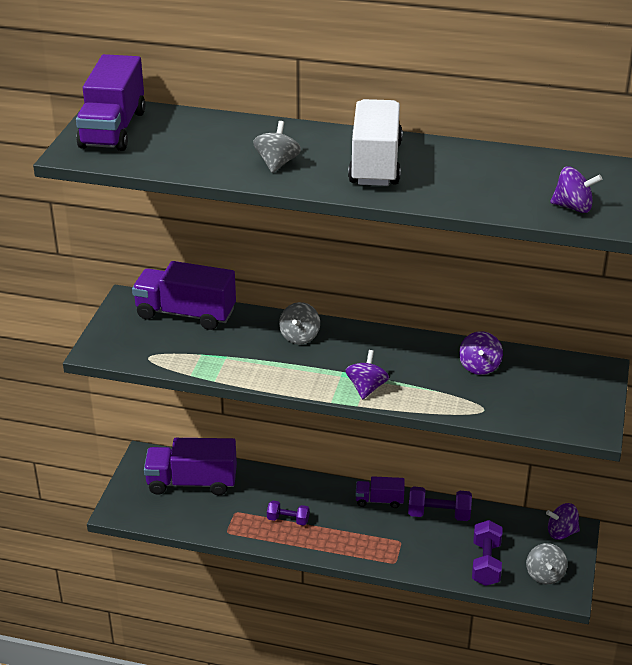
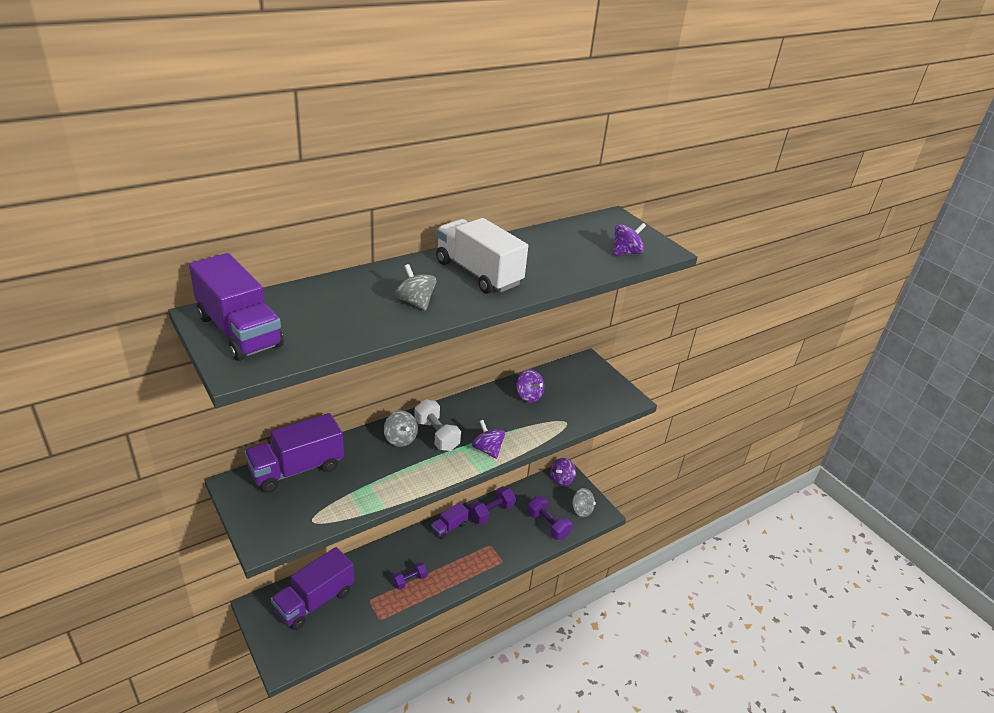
camera: 50 degrees left, 0 degrees up
(336, 351) = (436, 435): none -> white dumbbell

